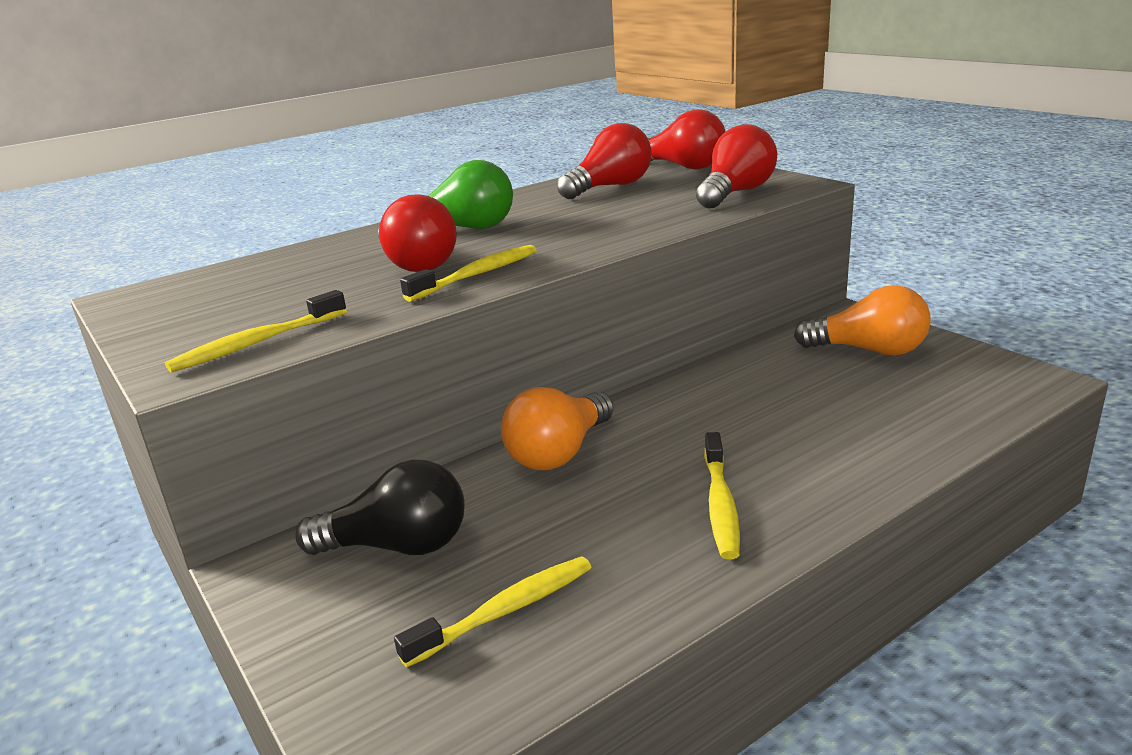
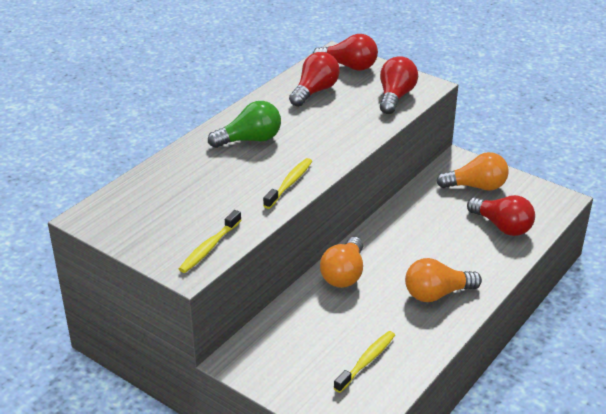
camera: 20 degrees left, 10 degrees up
(398, 546) = (295, 338): black light bulb -> none
(416, 264) = (246, 176): red light bulb -> red light bulb (502, 226)
(720, 505) = (437, 294): yellow toothbrush -> orange light bulb

